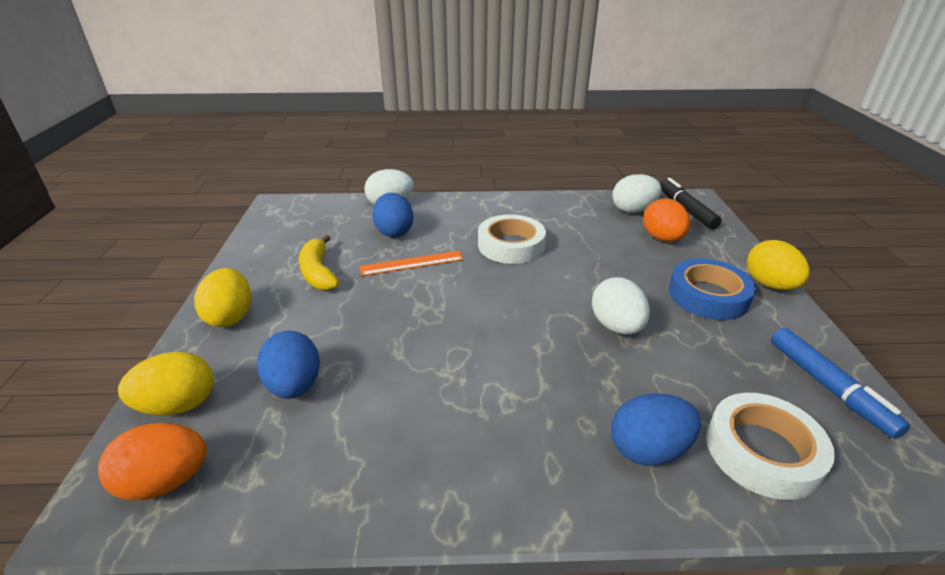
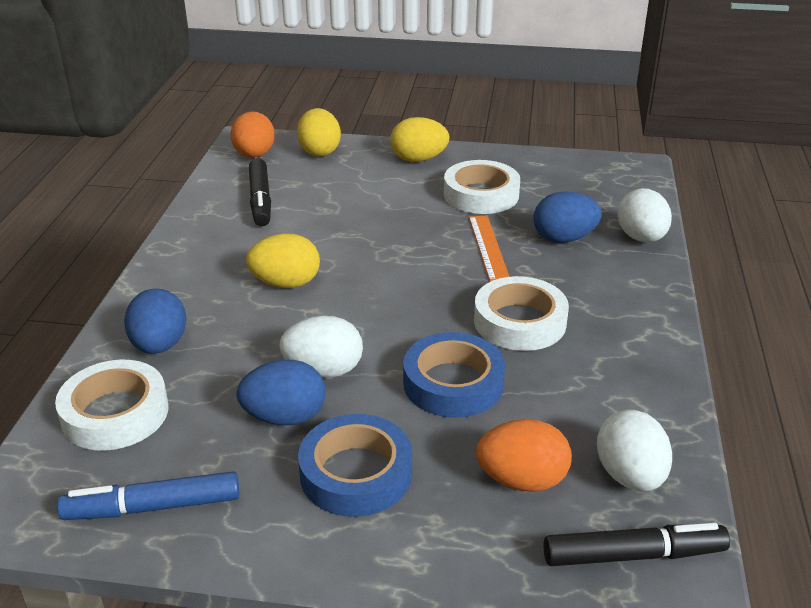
camera: 100 degrees right, 0 degrees up
(294, 386) = (318, 190): blue egg -> blue egg (285, 417)
(315, 438) = (260, 200): none -> black marker
(318, 272) = (481, 194): yellow banana -> white tape
(593, 266) = (453, 383): none -> blue tape
(769, 285) = (361, 559): yellow egg -> yellow egg (286, 283)

